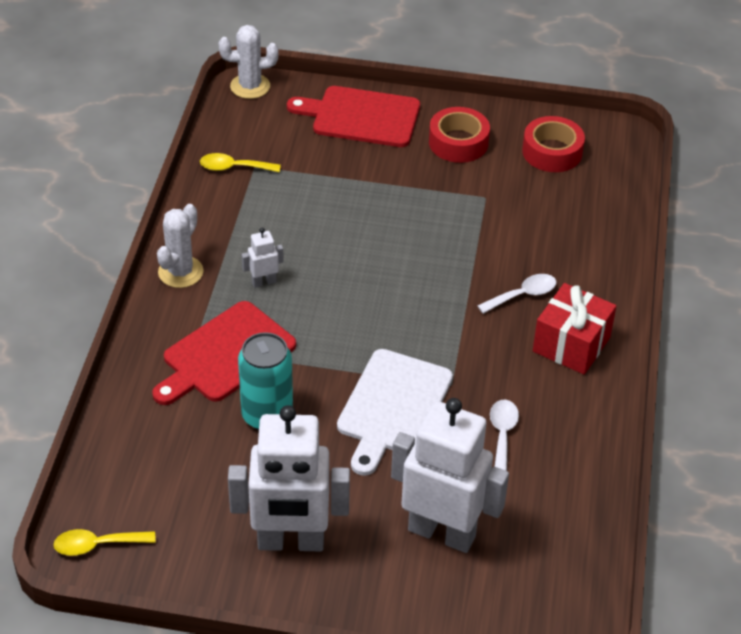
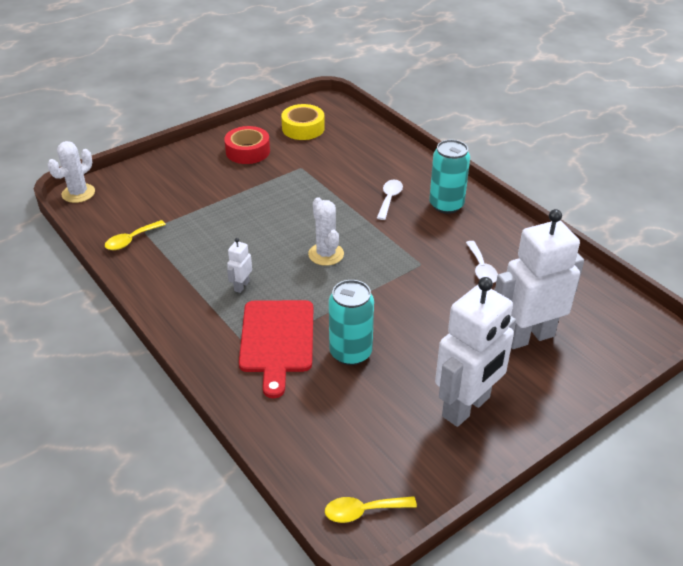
camera: 45 degrees left, 5 degrees down
(97, 545) = (363, 511): yellow spoon -> yellow spoon turned 45 degrees clockwise
(180, 272) = (180, 316): white cactus -> white cactus (326, 254)
(361, 117) = (173, 170): red cutting board -> none
(393, 407) = (410, 296): white cutting board -> none
(502, 435) = (481, 268): white spoon -> white spoon turned 150 degrees counterclockwise
(552, 152) = (303, 128): red tape -> yellow tape
(571, 344) = (446, 205): red gift -> turquoise can

